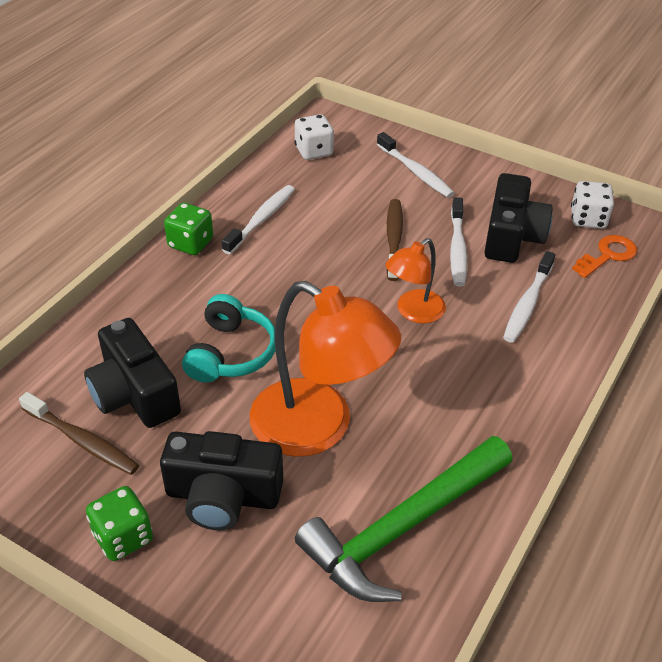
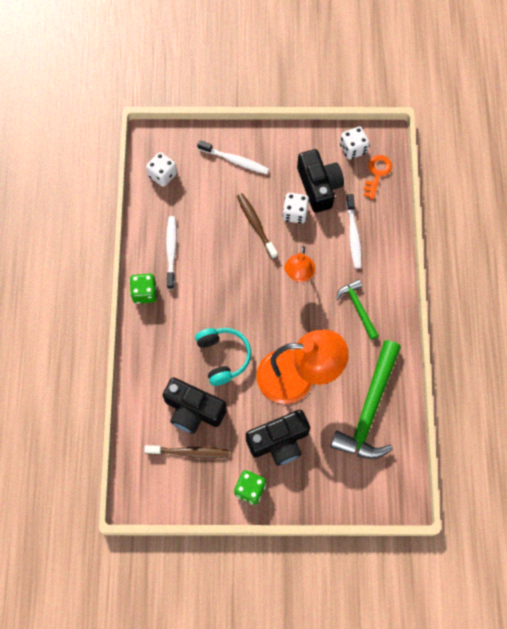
camera: 30 degrees left, 25 degrees up
(457, 249) = (295, 213): white toothbrush -> white dice
(476, 387) = (358, 308): none -> green hammer

